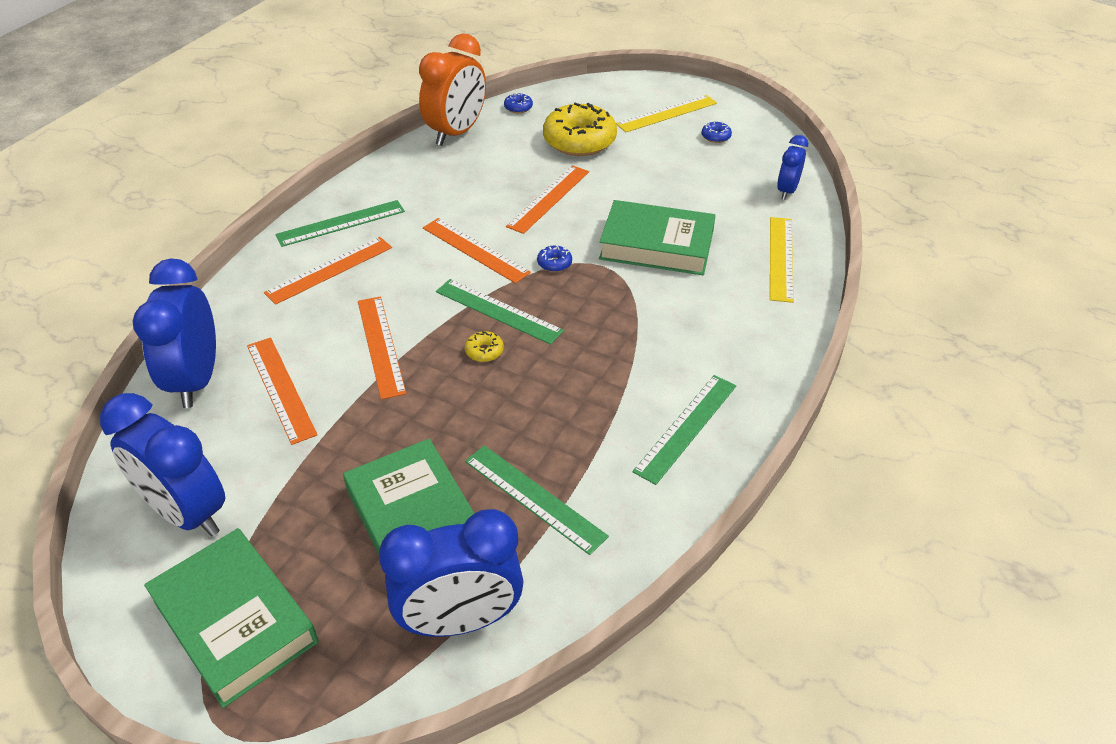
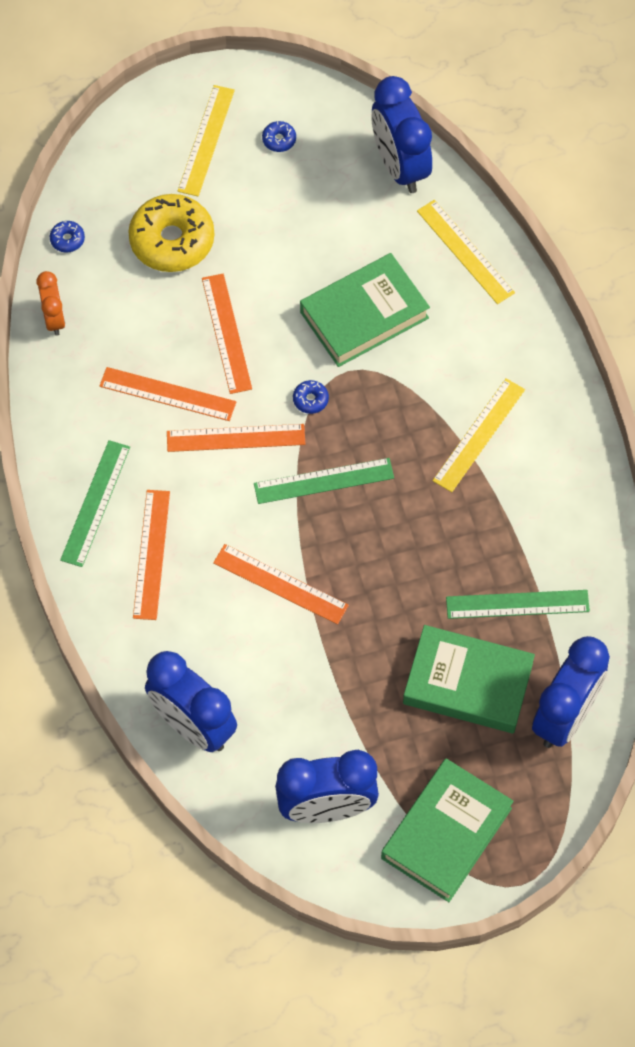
camera: 45 degrees left, 20 degrees up
(235, 621) = (446, 833): green book -> green book turned 60 degrees counterclockwise
(280, 389) = (260, 678): orange ruler -> orange ruler (167, 394)
(456, 133) = (54, 319): orange clock -> orange clock, size x0.54
(484, 351) = (357, 524): yellow donut -> none
(653, 364) = (479, 435): none -> yellow ruler
(686, 427) = (551, 469): green ruler -> none
(787, 191) = (400, 166): blue clock -> blue clock, size x1.83

